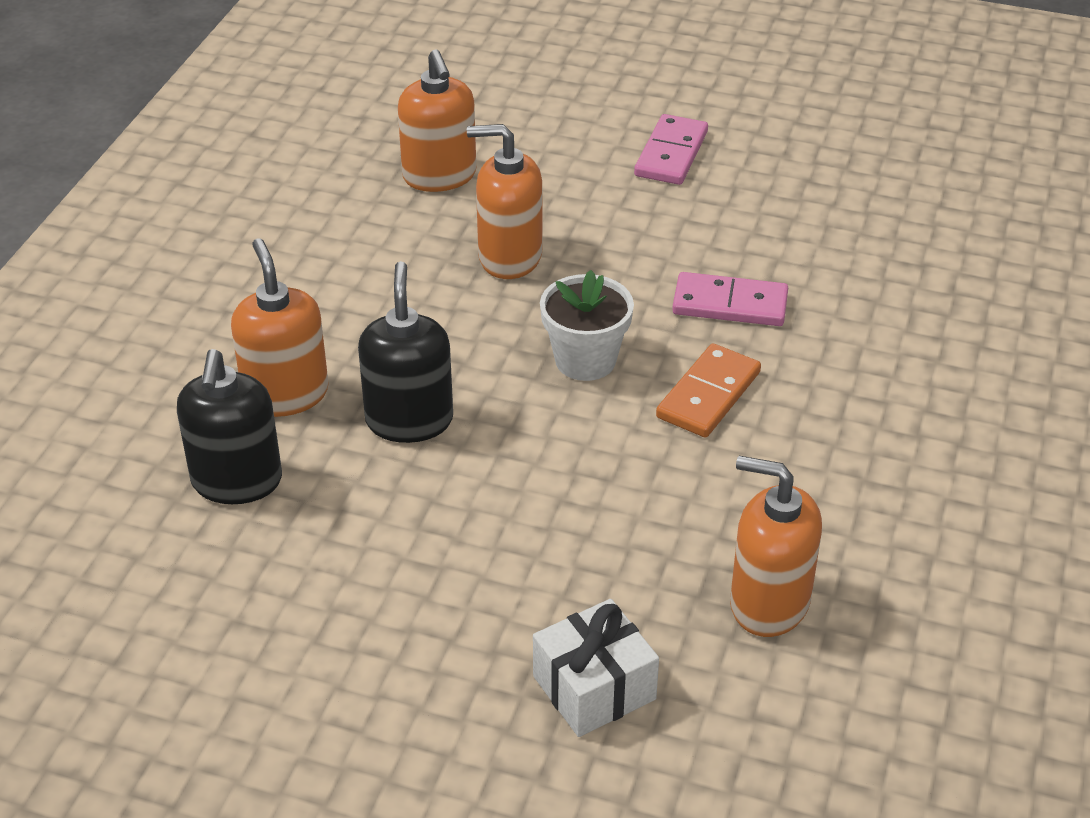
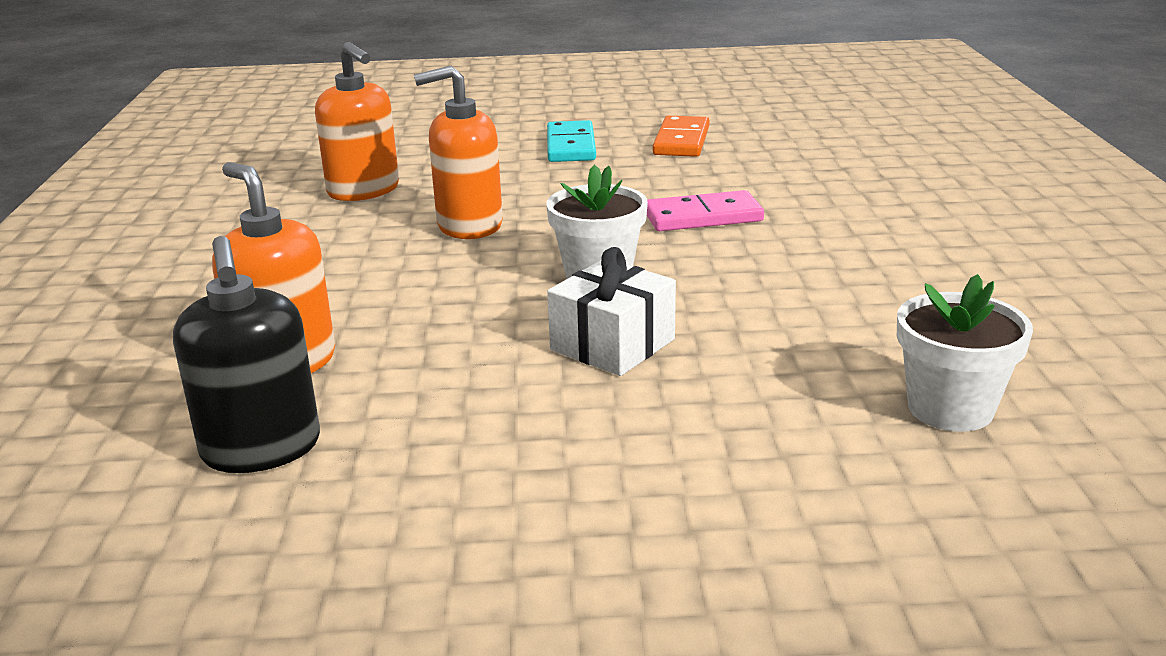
camera: 20 degrees left, 15 degrees down
(409, 420) = (443, 354): black soap dispenser -> none
(594, 688) = (838, 532): white gift -> white gift (612, 344)
(671, 154) = (570, 146): pink domino -> turquoise domino
(708, 395) = (738, 274): orange domino -> orange domino (681, 141)
(768, 603) = (950, 408): orange soap dispenser -> white flower pot

